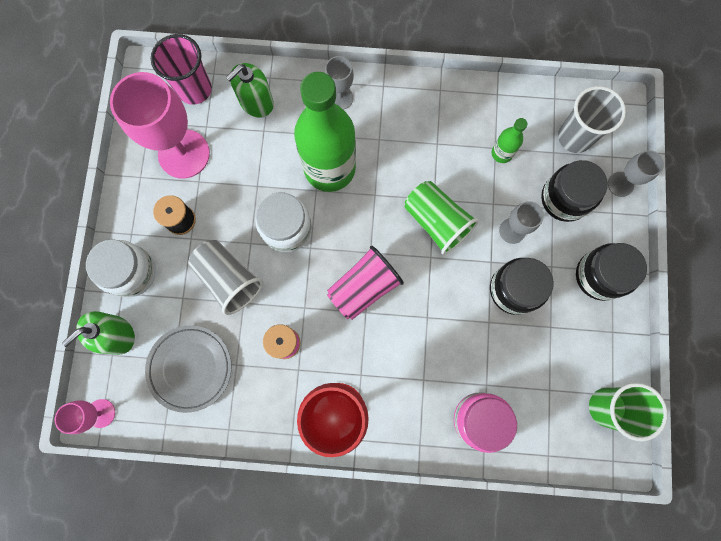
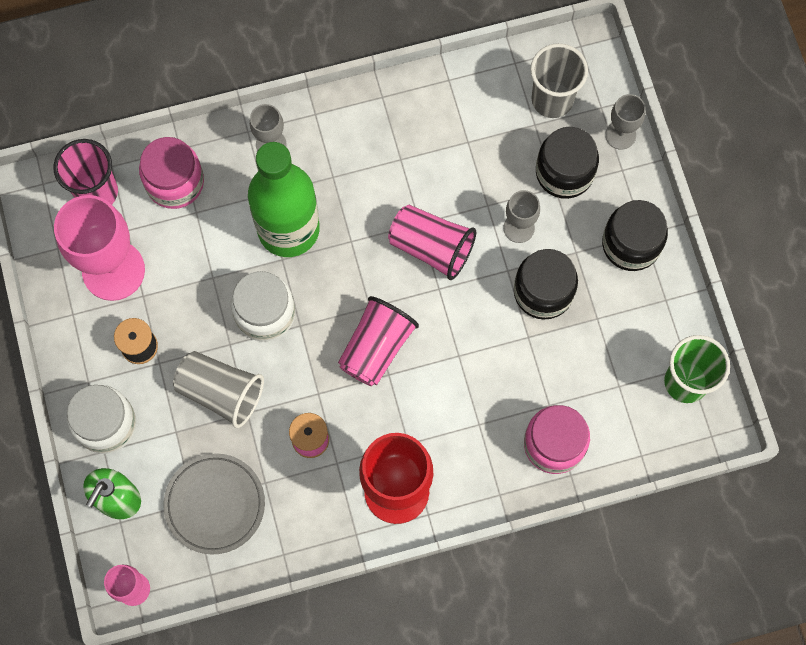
camera: 20 degrees left, 5 degrees down
(256, 102) = (175, 182): green soap dispenser -> pink jar
(436, 222) = (431, 247): green cup -> pink cup
(502, 153) = (477, 145): green bottle -> none

